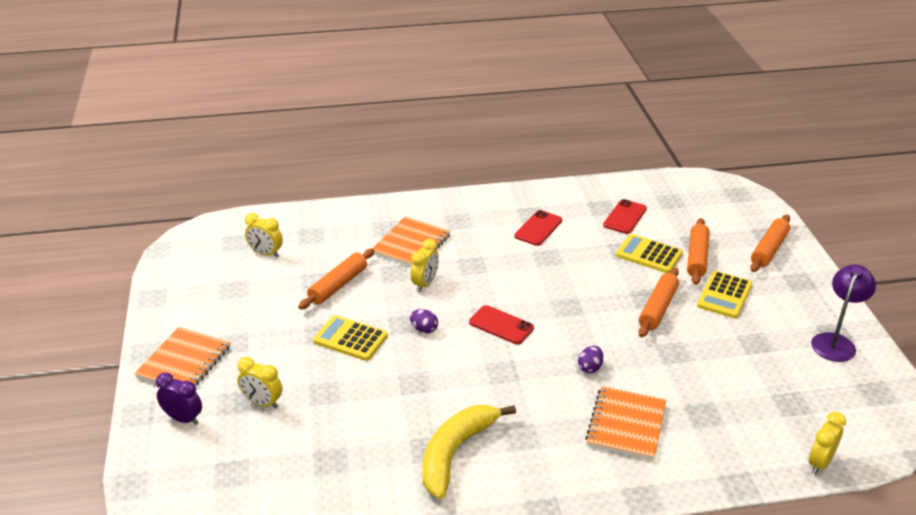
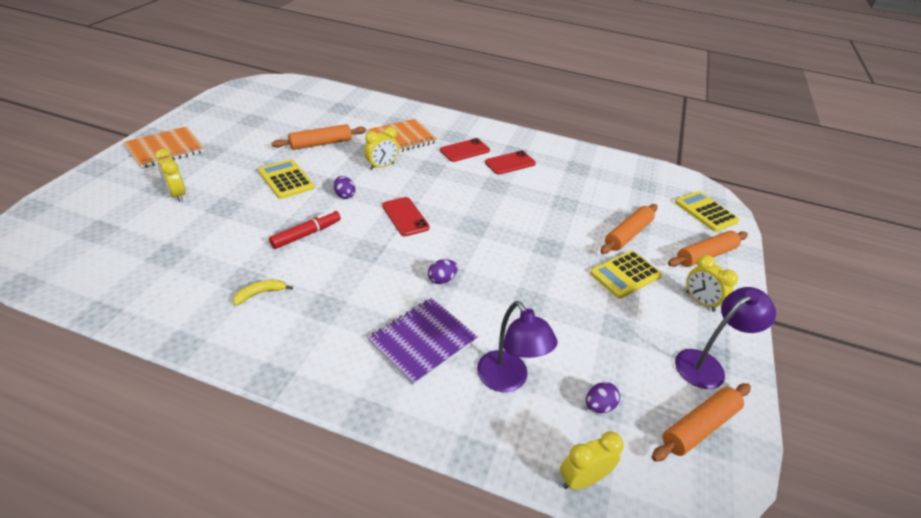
camera: 25 degrees right, 5 degrees up
(183, 419) = (118, 182): purple clock -> none
(266, 253) = (299, 108): yellow clock -> yellow clock (700, 301)
(433, 382) = (306, 234): none -> red marker
(455, 452) = (260, 293): yellow banana -> yellow banana, size x0.43
(625, 217) = (591, 181): red phone -> red phone (465, 150)
(626, 425) = (422, 341): orange notebook -> purple notebook
(649, 254) = (585, 216): yellow calculator -> yellow calculator (705, 212)
(658, 308) = (551, 259): orange rolling pin -> orange rolling pin (699, 427)
(714, 422) = (508, 380): none -> purple lamp
(790, 408) = (598, 406): none -> purple egg

